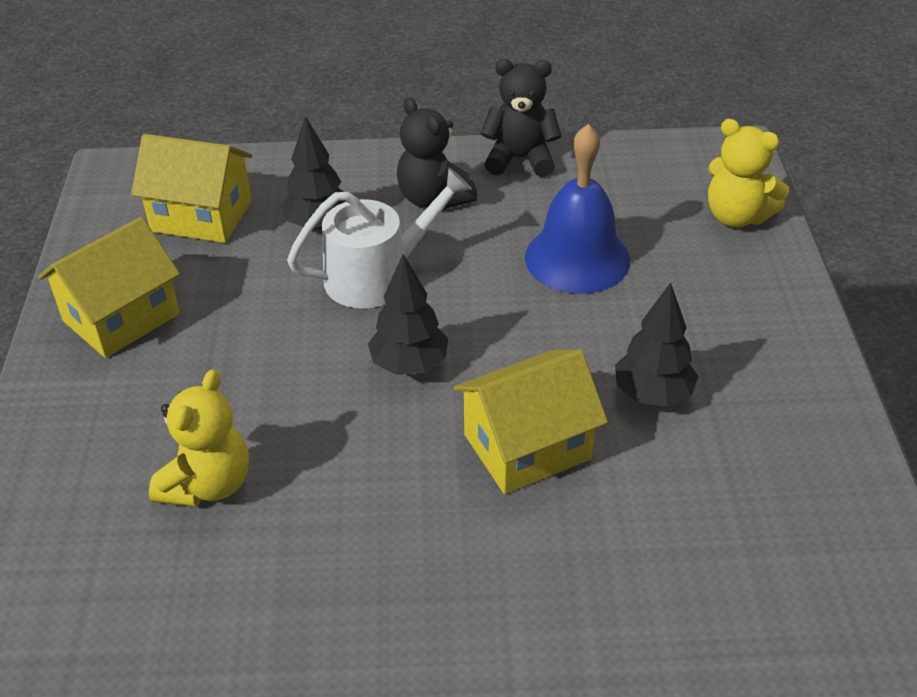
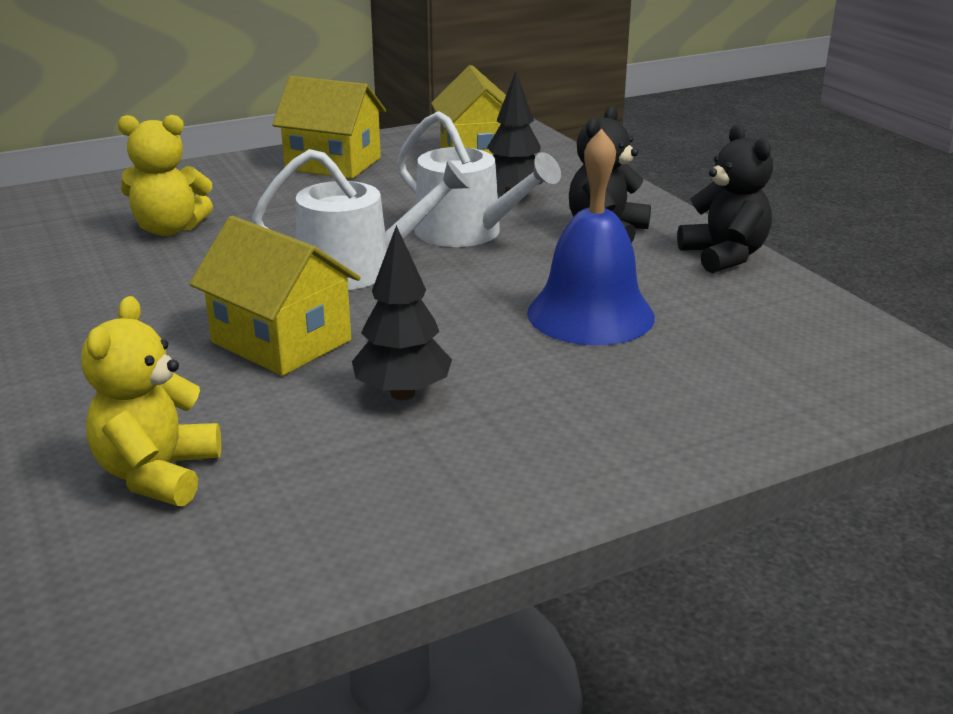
camera: 65 degrees right, 15 degrees down
(409, 365) = (357, 269): black tree -> white watering can
(736, 216) = (784, 396): yellow teddy bear -> yellow teddy bear (158, 474)

